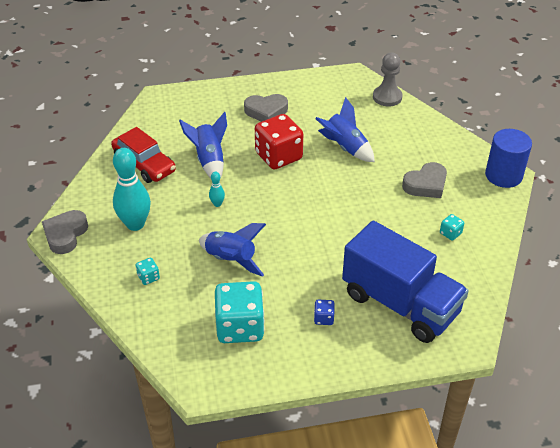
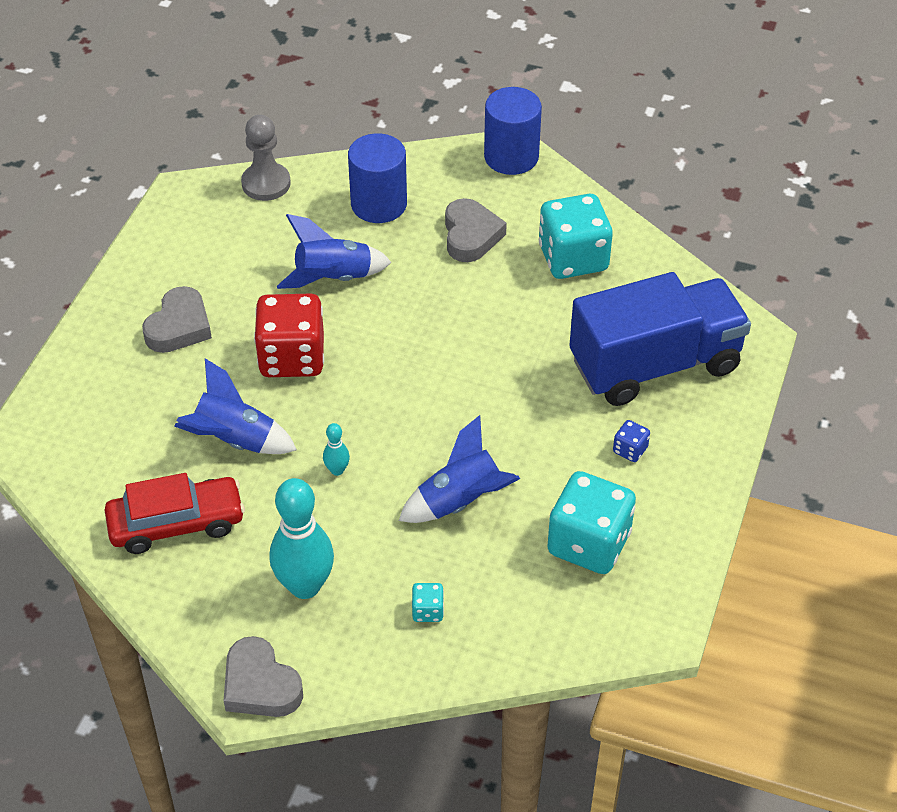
camera: 60 degrees left, 5 degrees up
(413, 141) = (379, 204): none -> blue cylinder
(450, 233) = (573, 258): turquoise dice -> turquoise dice, size x2.34

